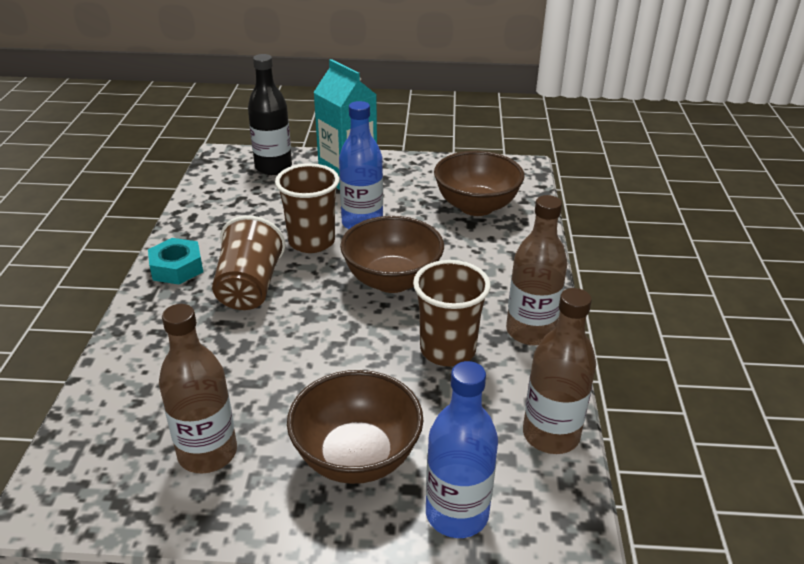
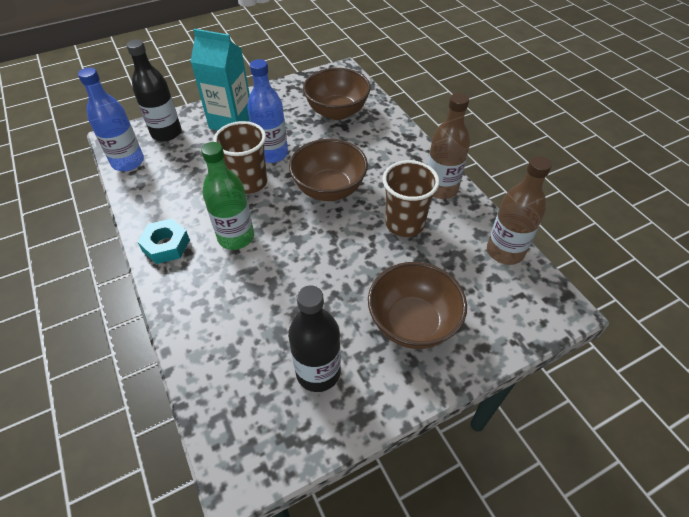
camera: 30 degrees left, 15 degrees up
(207, 453) = (318, 372): brown bottle -> black bottle
(249, 287) = (236, 237): brown cup -> green bottle
(457, 514) = (497, 328): blue bottle -> blue bottle (128, 162)

